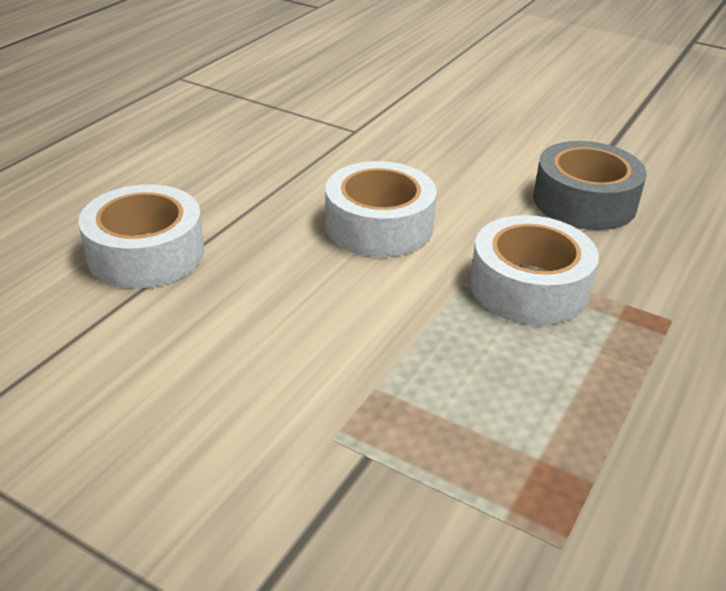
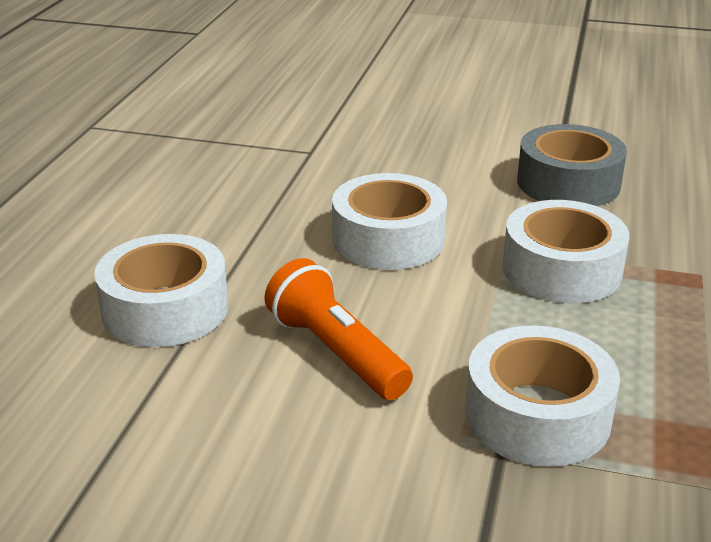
camera: 15 degrees left, 5 degrees down
(270, 325) = (336, 352): none -> orange flashlight
(422, 428) = (537, 415): none -> white tape

